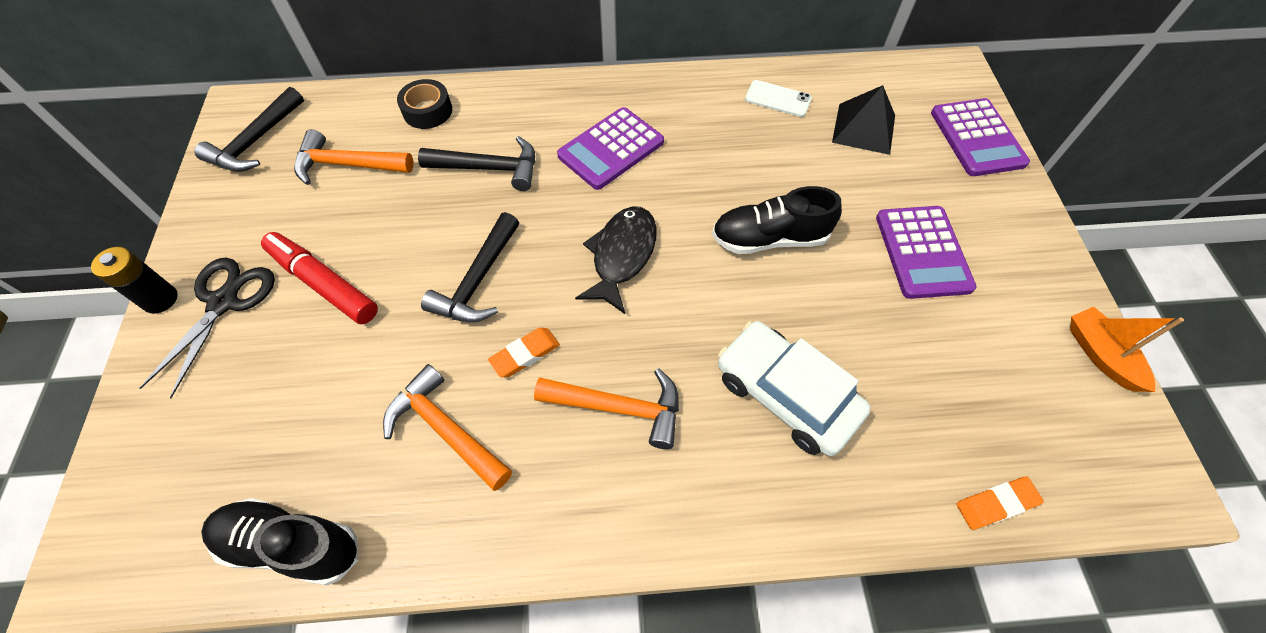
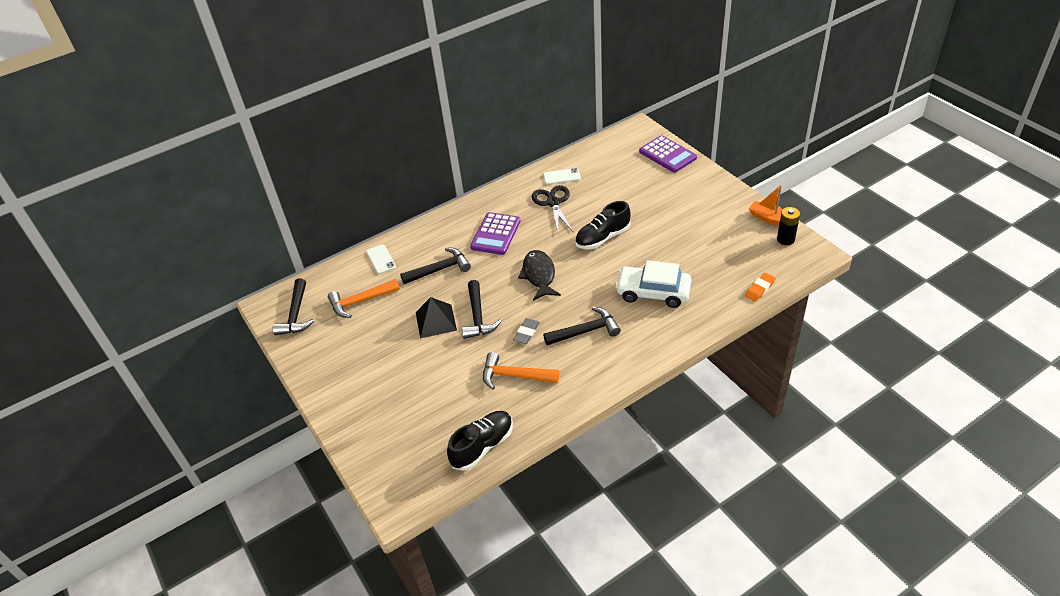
camera: 25 degrees left, 15 degrees down
(160, 299) = (318, 400): black battery -> black battery (785, 239)
(223, 302) = (354, 385): black scissors -> black scissors (553, 203)
(291, 544) = (482, 446): black shoe -> black shoe turned 150 degrees clockwise
(324, 284) = (400, 354): red marker -> none
(427, 111) = (381, 259): black tape -> white phone
(525, 354) = (526, 333): orange eraser -> grey eraser
(619, 408) = (586, 331): orange hammer -> black hammer
(863, 128) = (613, 172): black pyramid -> black pyramid (436, 321)
(922, 252) = (674, 213): purple calculator -> none

